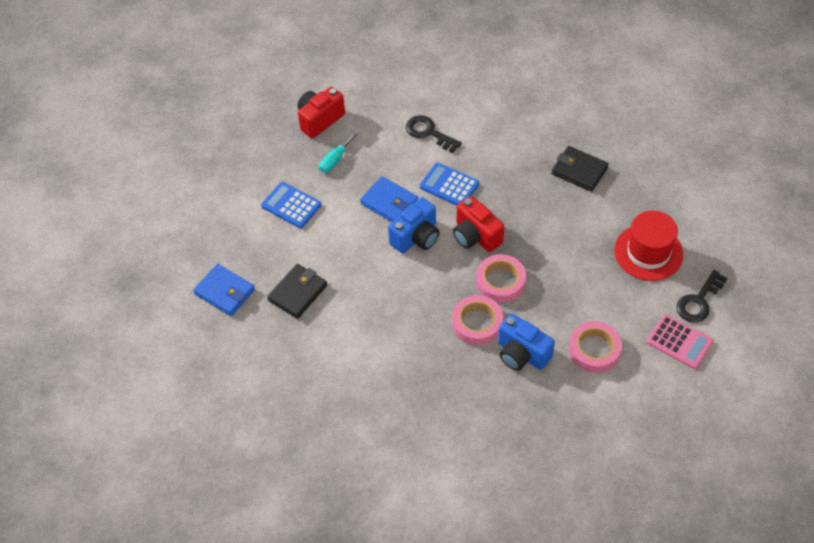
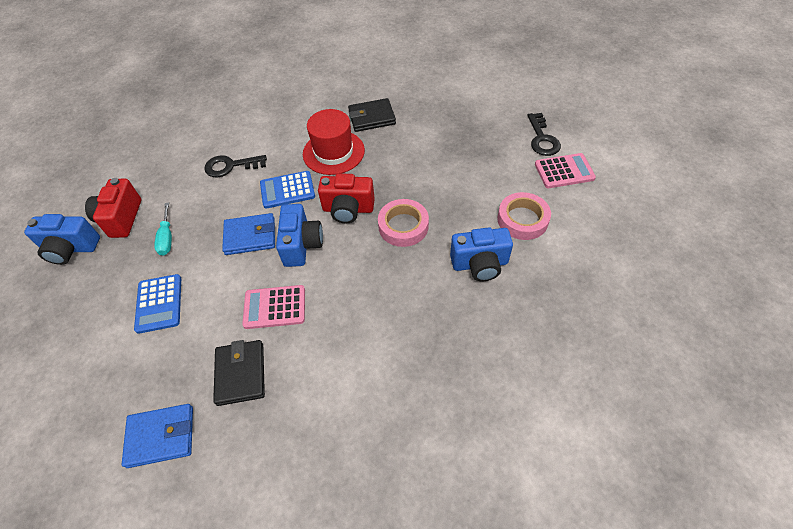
camera: 45 degrees left, 0 degrees up
(271, 120) = (71, 249): none -> blue camera
(291, 205) = (159, 303): blue calculator -> blue calculator turned 90 degrees counterclockwise
(356, 267) = (275, 307): none -> pink calculator
(477, 323) = (421, 270): pink tape -> none
(648, 252) = (476, 133): red hat -> red hat (333, 152)

